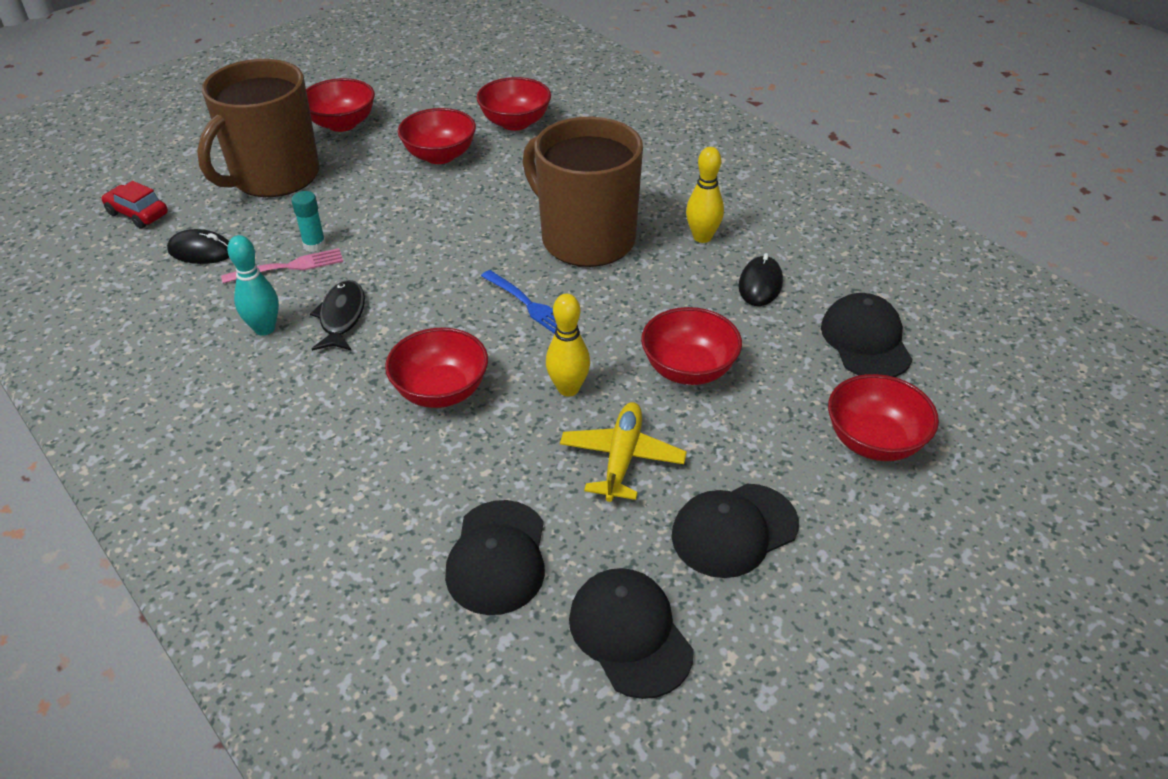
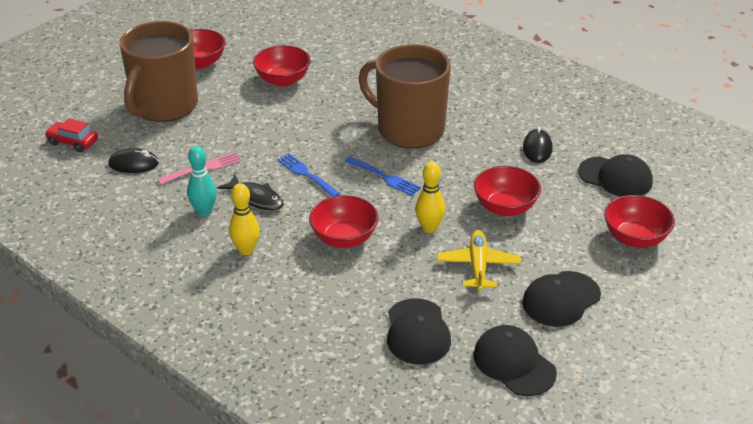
camera: 10 degrees left, 5 degrees down
(314, 245) = (216, 152): turquoise glue stick -> none
(341, 317) = (256, 198): black fish -> black fish turned 135 degrees clockwise
(423, 290) = (307, 175): none -> blue fork
(515, 123) = (330, 51): red bowl -> none
(702, 237) = (489, 120): yellow bowling pin -> yellow bowling pin (246, 250)
(865, 340) = (615, 177): black cap -> black cap turned 135 degrees clockwise

